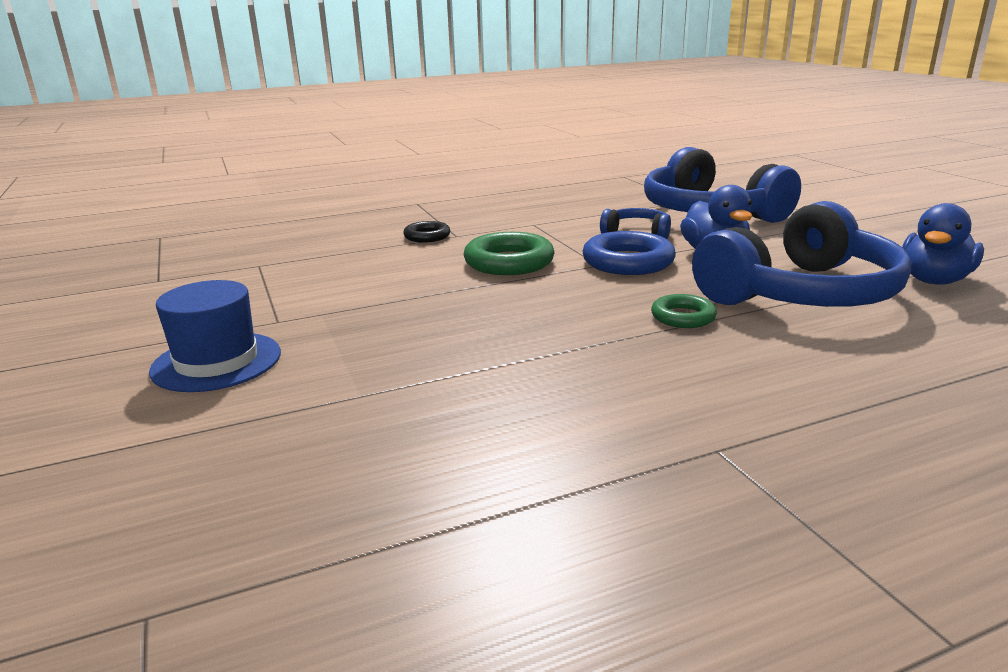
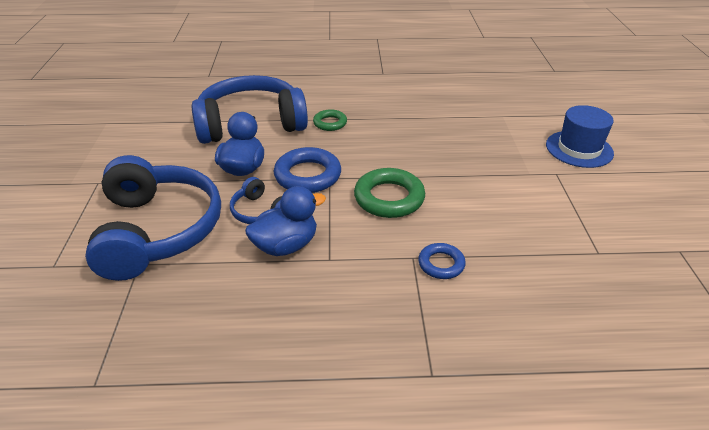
camera: 160 degrees left, 15 degrees up
(427, 236) = (441, 264): black ring -> blue ring
(934, 280) = (172, 115): blue duck -> blue duck (286, 245)

